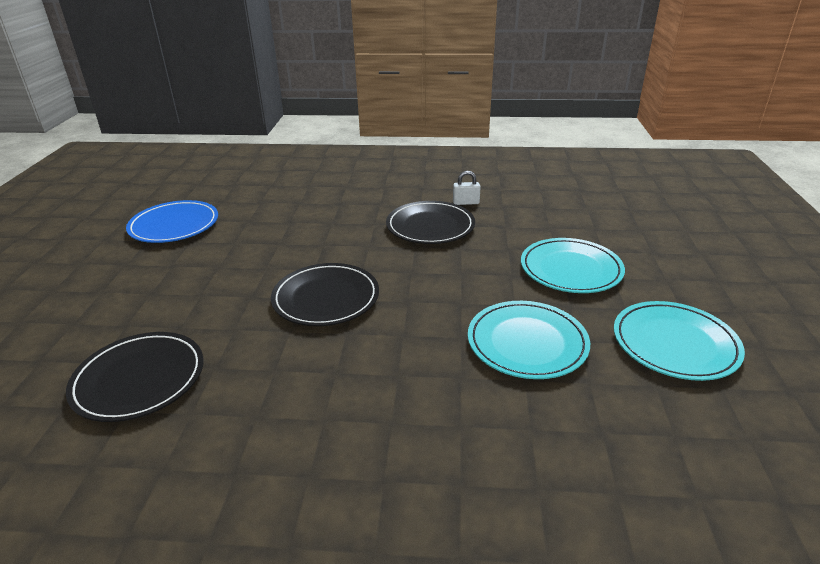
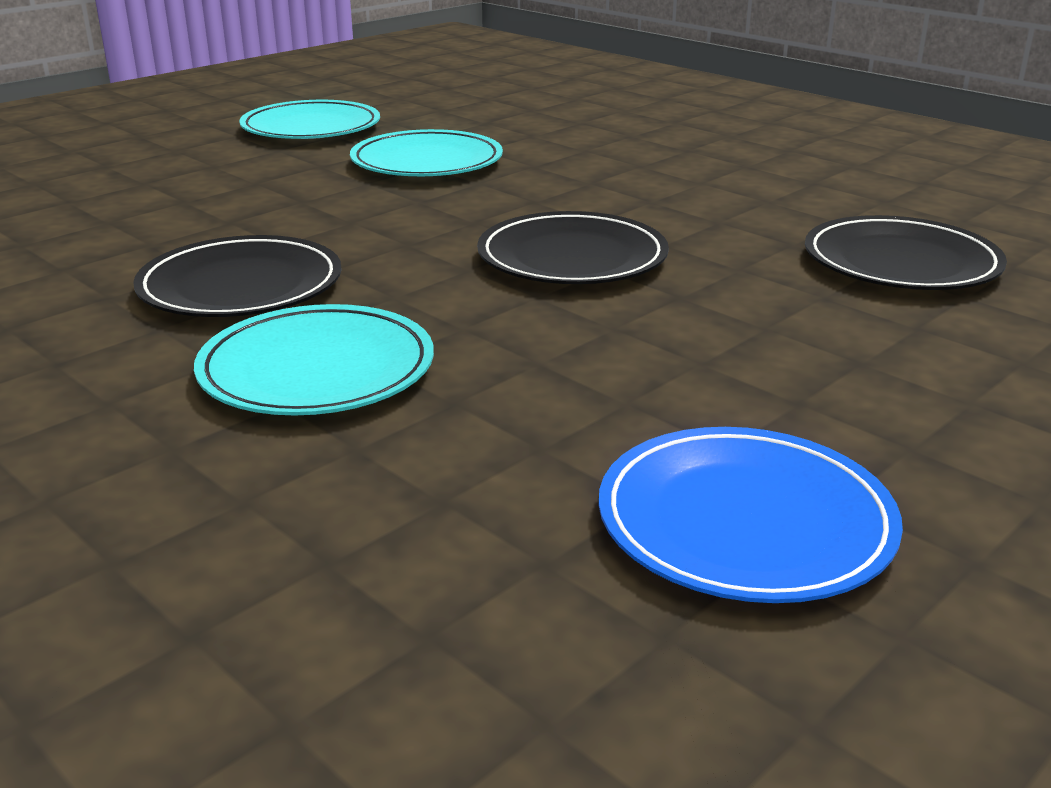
camera: 140 degrees left, 5 degrees down
(466, 202) = (85, 299): white padlock -> none
(570, 269) = (229, 183): turquoise plate -> turquoise plate (317, 369)

